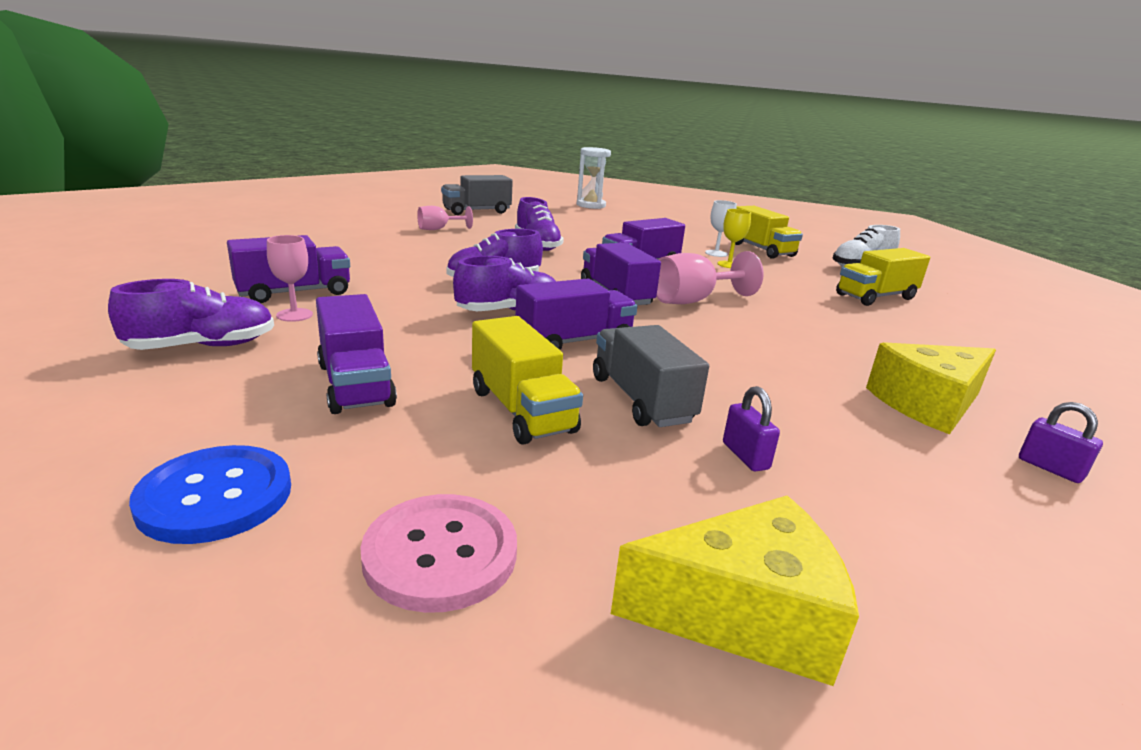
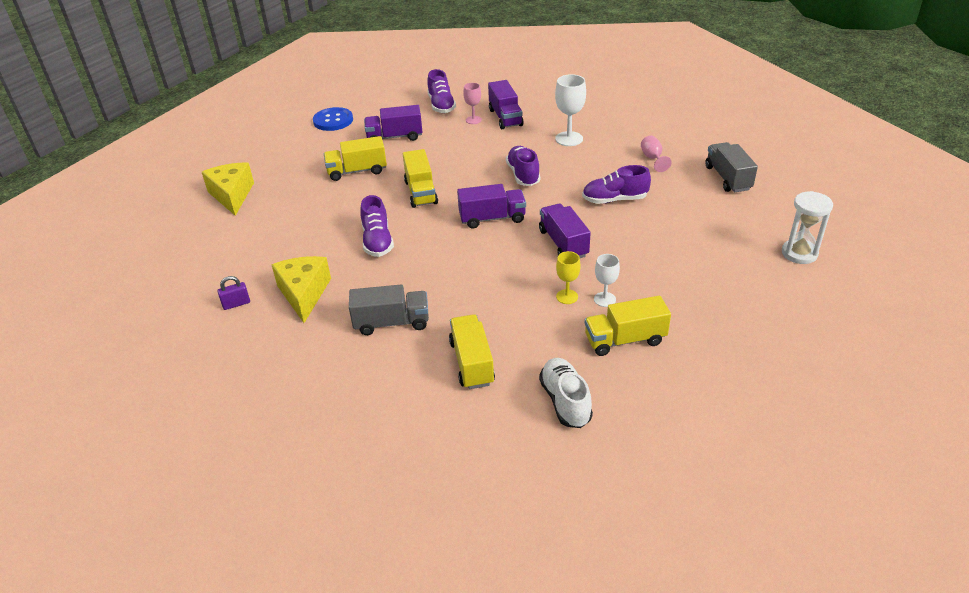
camera: 110 degrees right, 15 degrees up
(384, 259) = (569, 139): none -> white goblet
(440, 554) = (286, 153): pink button -> none
(508, 311) = (468, 176): purple shoe -> purple shoe (377, 241)
(574, 341) = (420, 192): purple truck -> yellow truck
(641, 399) = (352, 201): grey truck -> grey truck (392, 323)
(693, 300) = (476, 250): pink goblet -> none
(743, 614) = (232, 195): yellow cheese -> yellow cheese turned 150 degrees clockwise
(745, 456) = (297, 217): purple padlock -> none

